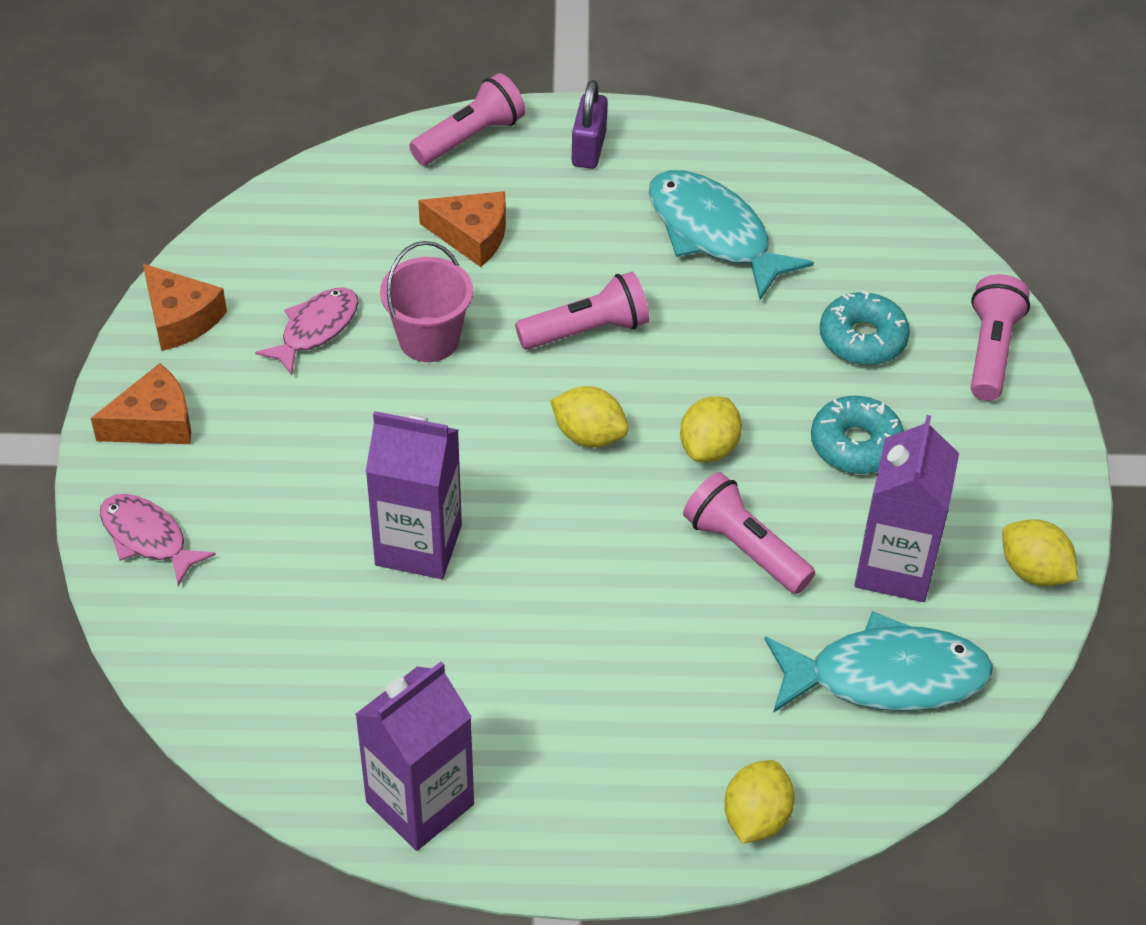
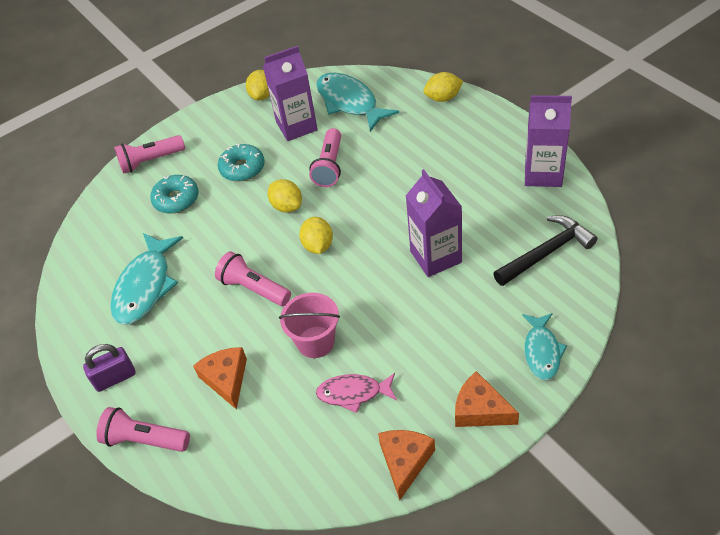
camera: 120 degrees left, 0 degrees up
(147, 538) = (542, 351): pink fish -> turquoise fish
(276, 672) = (546, 253): none -> black hammer
(709, 448) = (287, 206): yellow lemon -> yellow lemon turned 60 degrees clockwise

